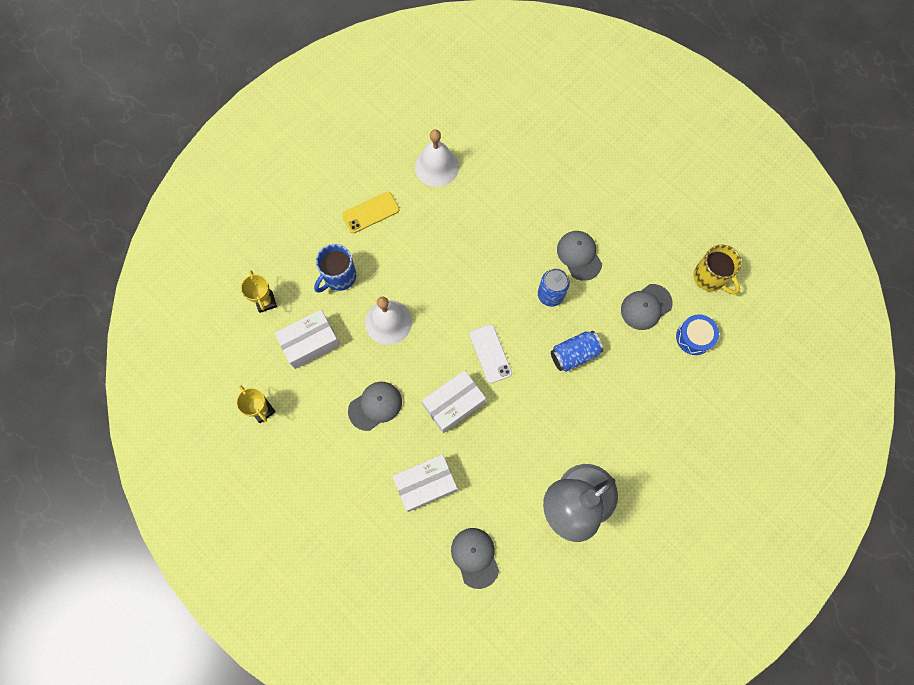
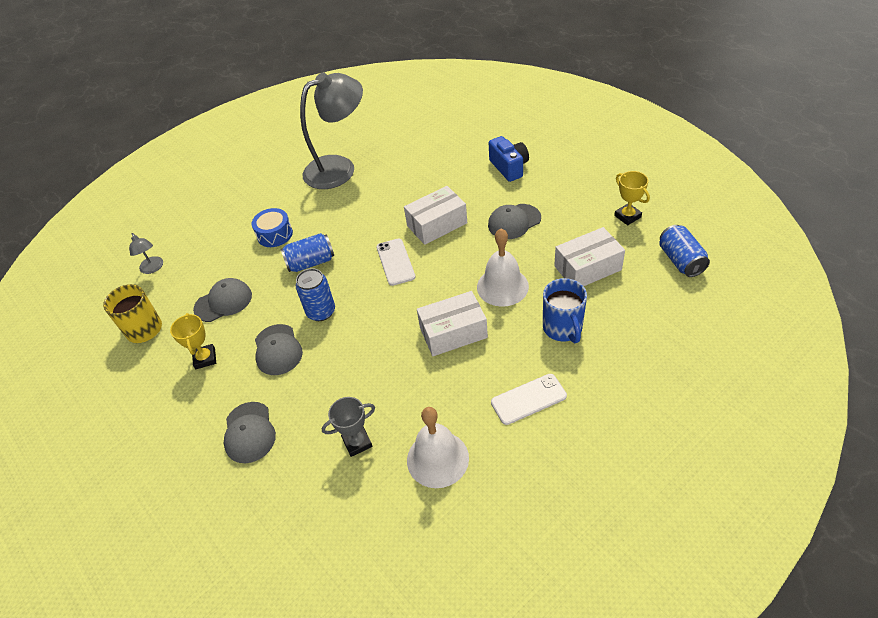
camera: 170 degrees left, 25 degrees down
(226, 350) = (680, 260): none -> blue can
(266, 302) = (647, 303): yellow trophy -> yellow trophy (205, 358)
(339, 276) = (562, 328): blue mug -> blue mug turned 120 degrees clockwise
(370, 212) = (528, 399): yellow phone -> white phone
(377, 494) = (509, 167): none -> blue camera
(425, 484) = (466, 174): white box -> white box (453, 332)
(475, 557) = (428, 138): grey cap -> grey cap (249, 432)
(496, 177) = (357, 442): none -> grey trophy
(694, 337) = (187, 277): blue drum -> blue drum (275, 234)
(735, 349) = (153, 268): none -> grey lamp

